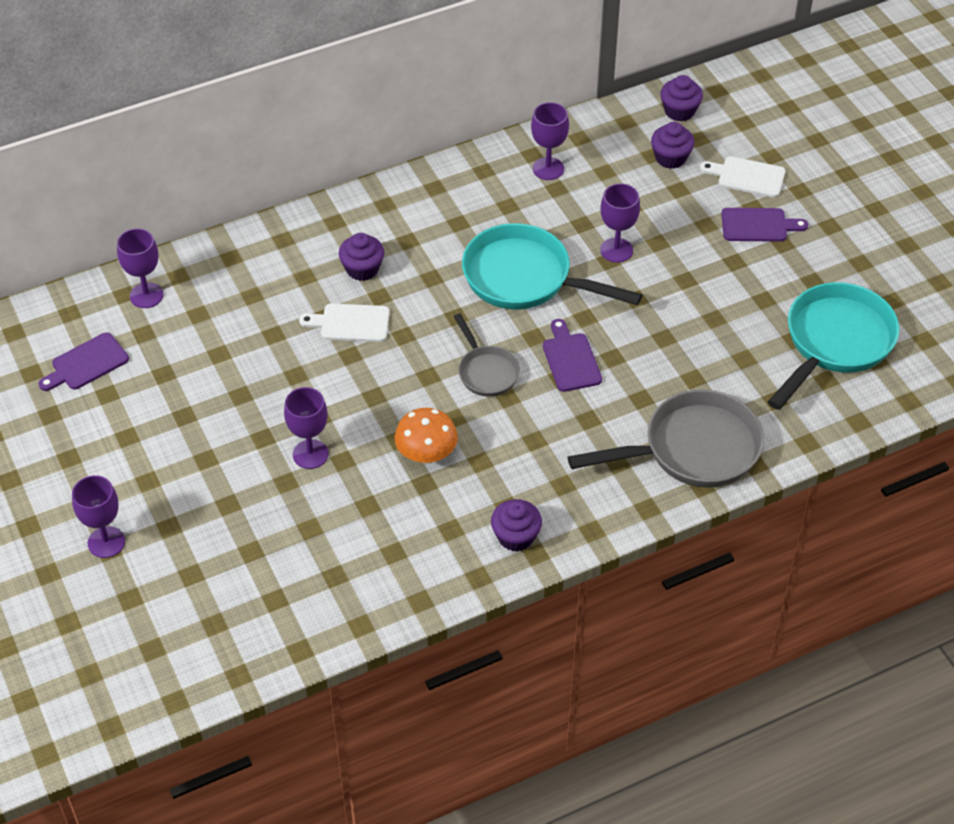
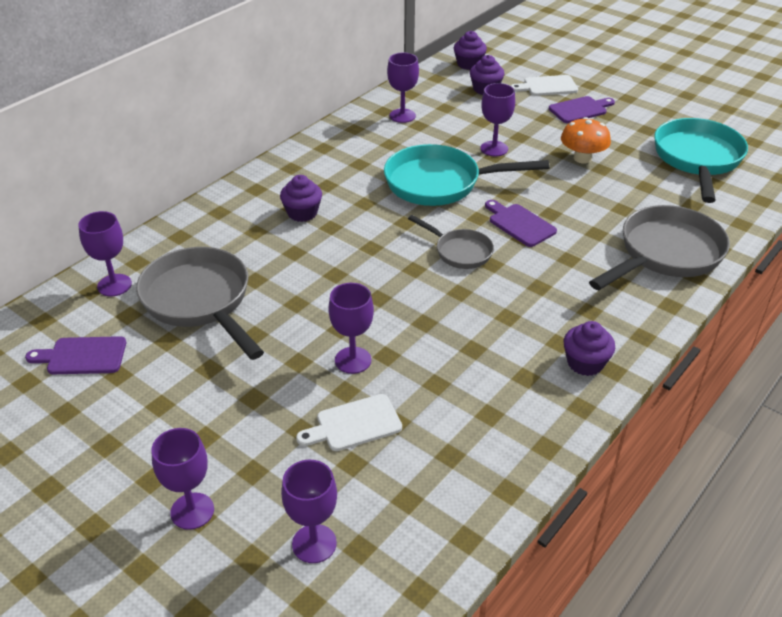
camera: 25 degrees left, 10 degrees down
(86, 363) = (82, 356): purple cutting board -> purple cutting board turned 60 degrees clockwise
(182, 606) = (314, 543): none -> purple goblet
(212, 341) = (200, 301): none -> grey pan
(350, 323) = (319, 252): white cutting board -> white cutting board (354, 424)
(426, 454) = (457, 326): orange mushroom -> orange mushroom (582, 158)

